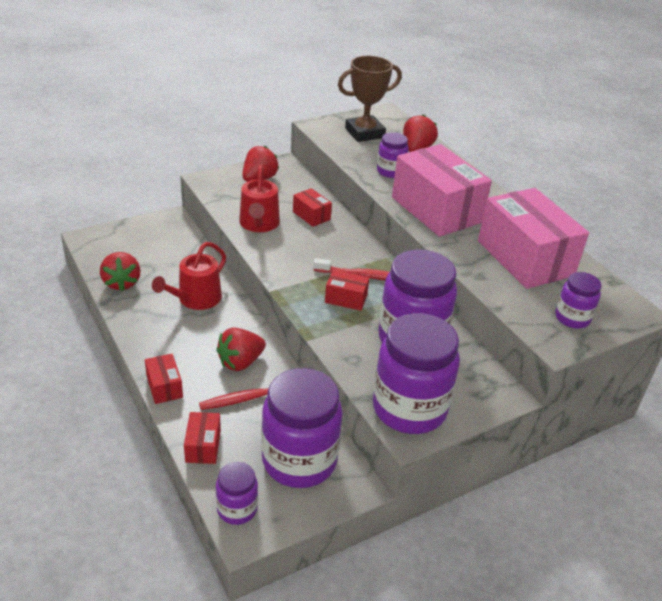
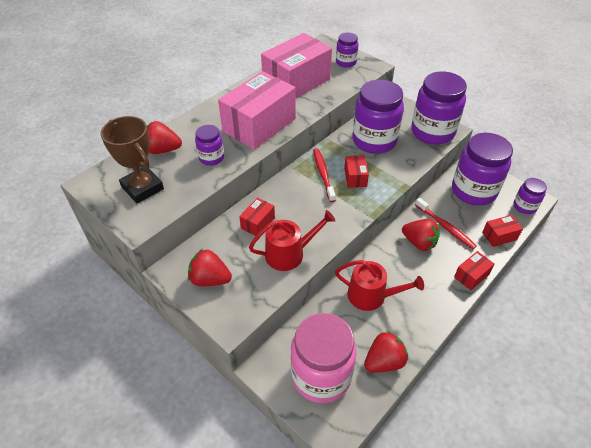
camera: 105 degrees left, 10 degrees up
(140, 245) = (321, 375): none -> pink jar

